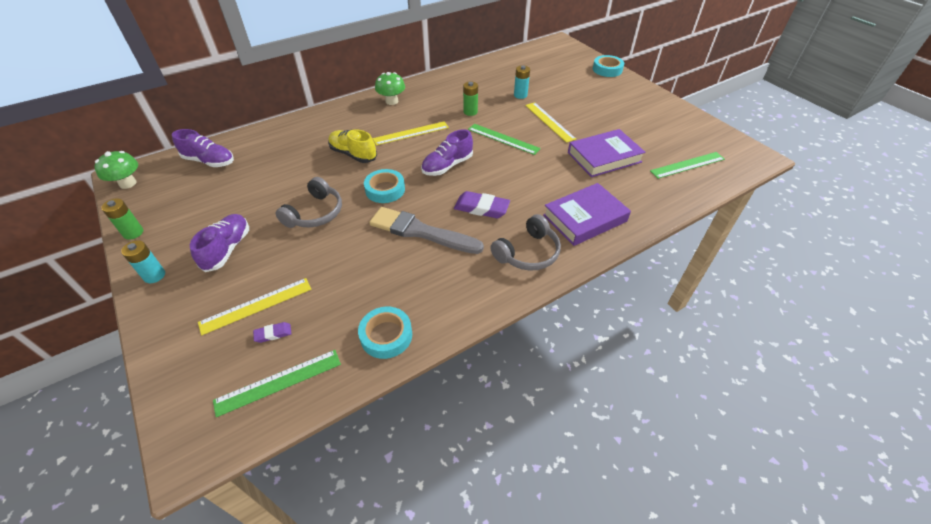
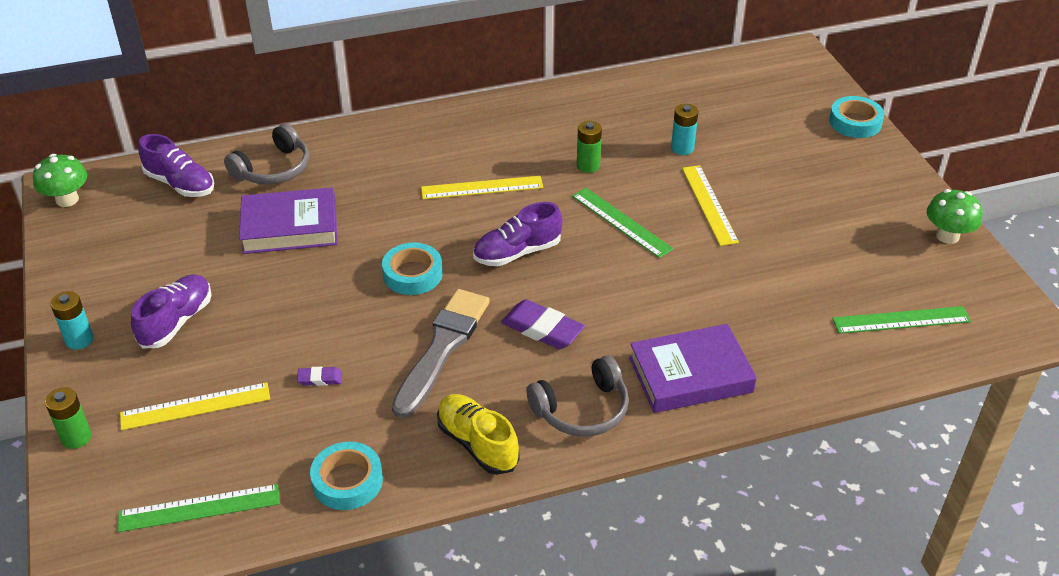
camera: 15 degrees right, 5 degrees down
(133, 233) = (63, 274): green battery -> green battery (76, 437)
(273, 334) = (207, 447): purple eraser -> purple eraser (320, 379)
(315, 213) = (304, 291): grey headphones -> grey headphones (273, 169)
(353, 154) = (384, 208): yellow shoe -> yellow shoe (477, 444)
(391, 101) = (471, 126): green mushroom -> green mushroom (947, 236)
(421, 232) = (442, 348): grey brush -> grey brush turned 75 degrees clockwise
(604, 157) = (769, 282): purple book -> purple book (290, 227)

